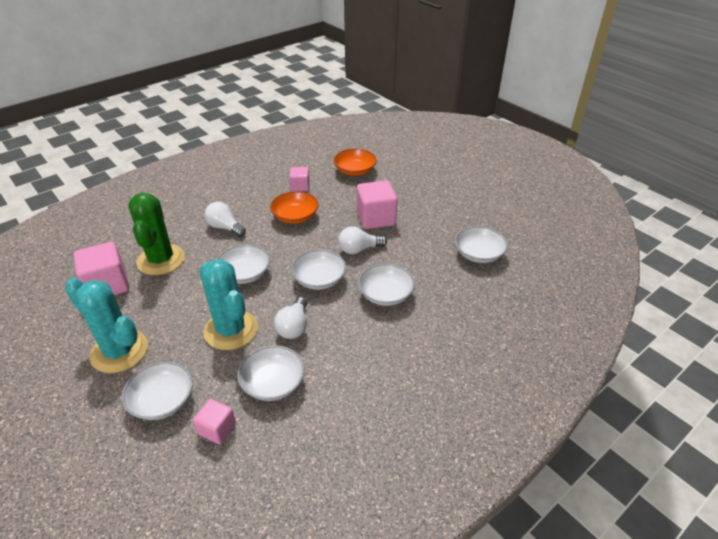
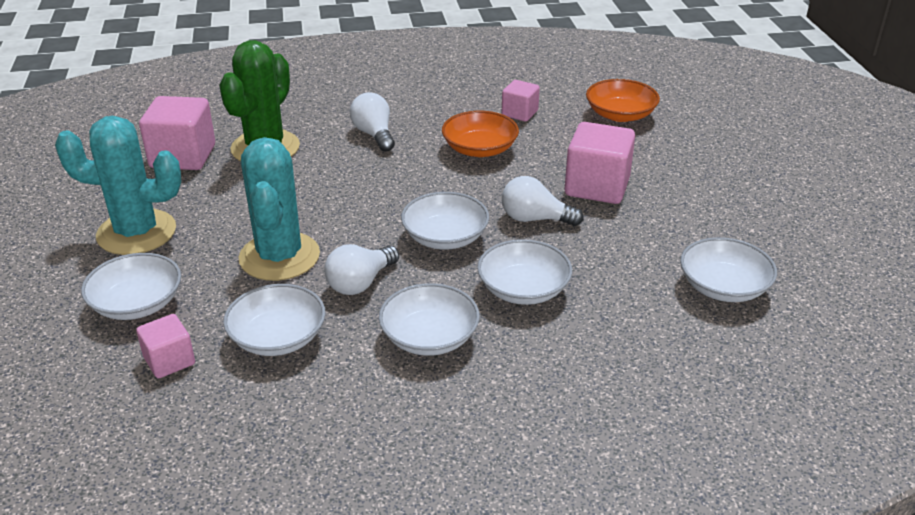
camera: 30 degrees right, 5 degrees down
(119, 351) = (136, 232): turquoise cactus -> turquoise cactus turned 60 degrees counterclockwise
(244, 273) = (352, 197): white bowl -> white bowl (429, 337)

